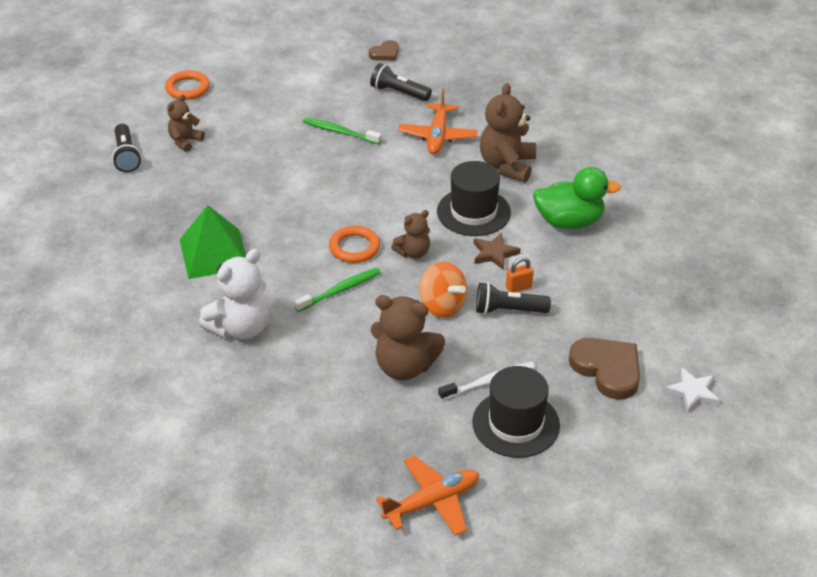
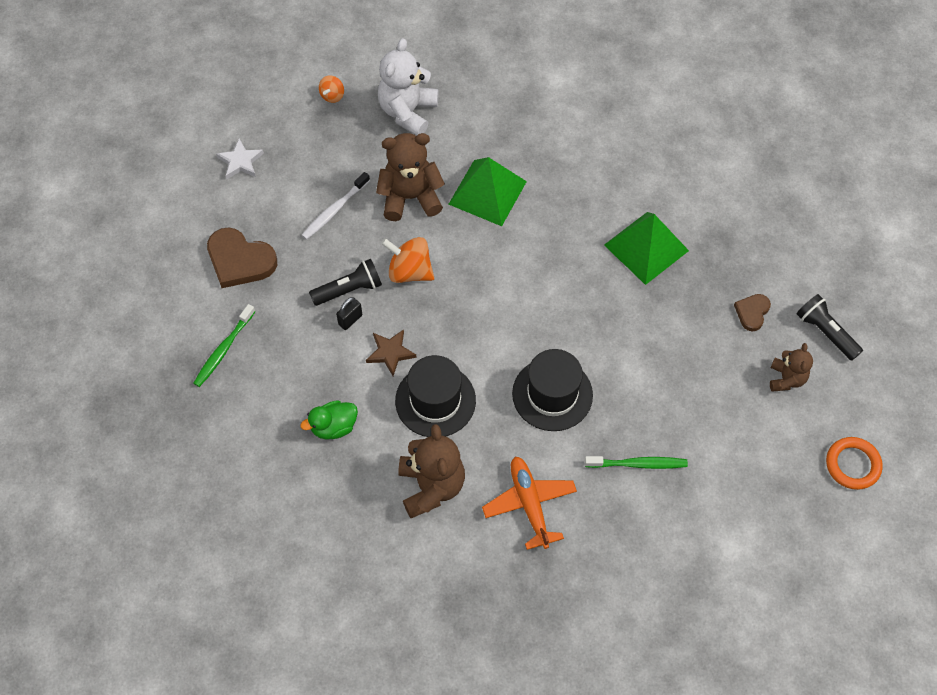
camera: 155 degrees right, 20 degrees up
(240, 328) = (566, 181): white teddy bear -> white teddy bear (408, 112)
(324, 345) = (487, 192): none -> green pyramid
(340, 290) = (508, 252): green toothbrush -> green toothbrush (223, 350)
(354, 247) = (525, 306): orange ring -> none
(385, 53) = (675, 638): brown heart -> brown heart (752, 312)
(399, 93) = (614, 564): black flashlight -> none
(413, 252) = (467, 322): brown teddy bear -> none
(432, 502) = (332, 96): orange plane -> orange spinning top
(516, 424) = (297, 180): black hat -> black hat (552, 394)
(518, 287) = (350, 320): orange padlock -> black padlock
(569, 222) = (334, 427): green duck -> green duck, size x0.63
(692, 392) = (161, 265): white star -> white star (240, 161)

